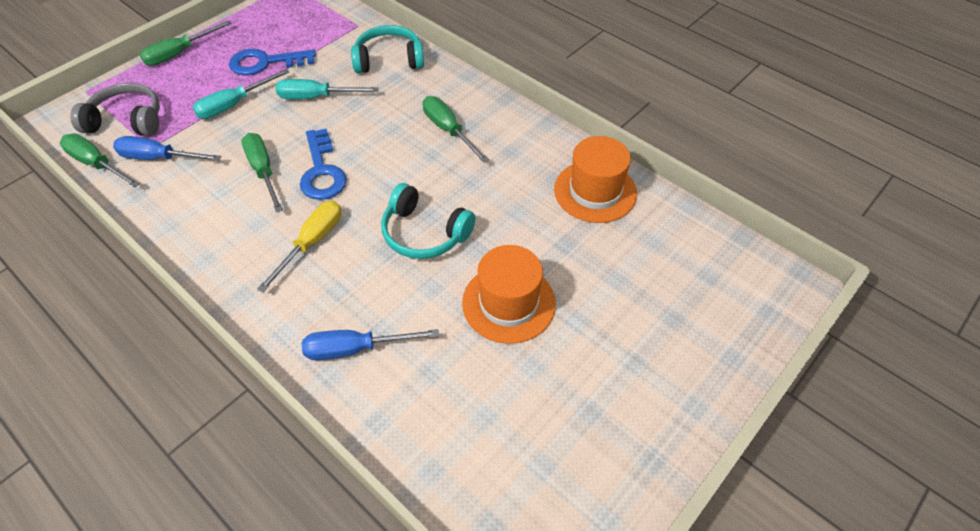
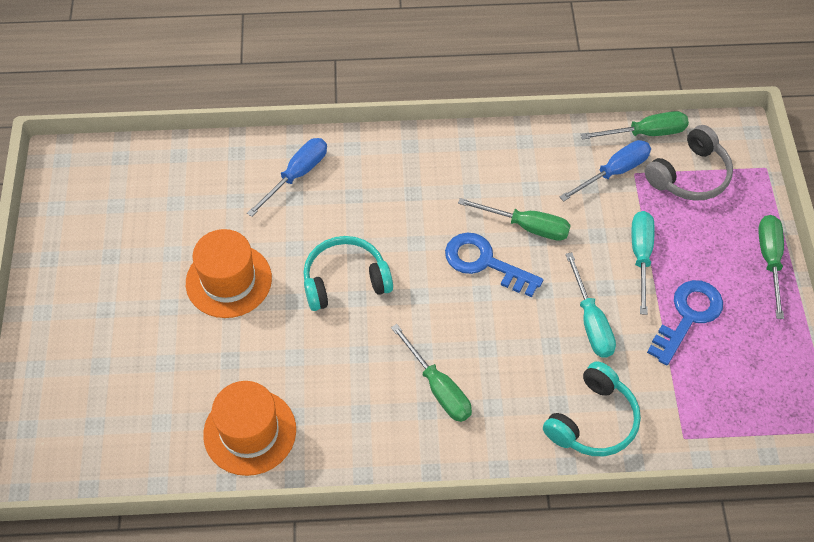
camera: 135 degrees right, 5 degrees up
(312, 242) = (414, 209): yellow screwdriver -> none
(316, 97) = (591, 321): turquoise screwdriver -> turquoise screwdriver turned 120 degrees clockwise
(448, 130) = (438, 388): green screwdriver -> green screwdriver turned 45 degrees clockwise

